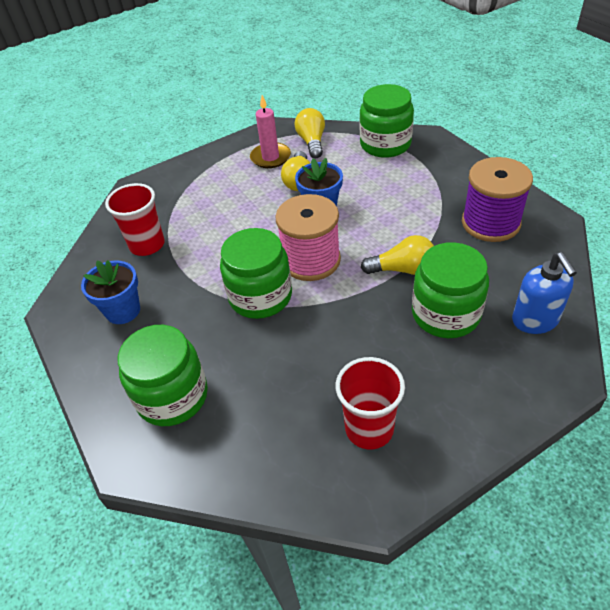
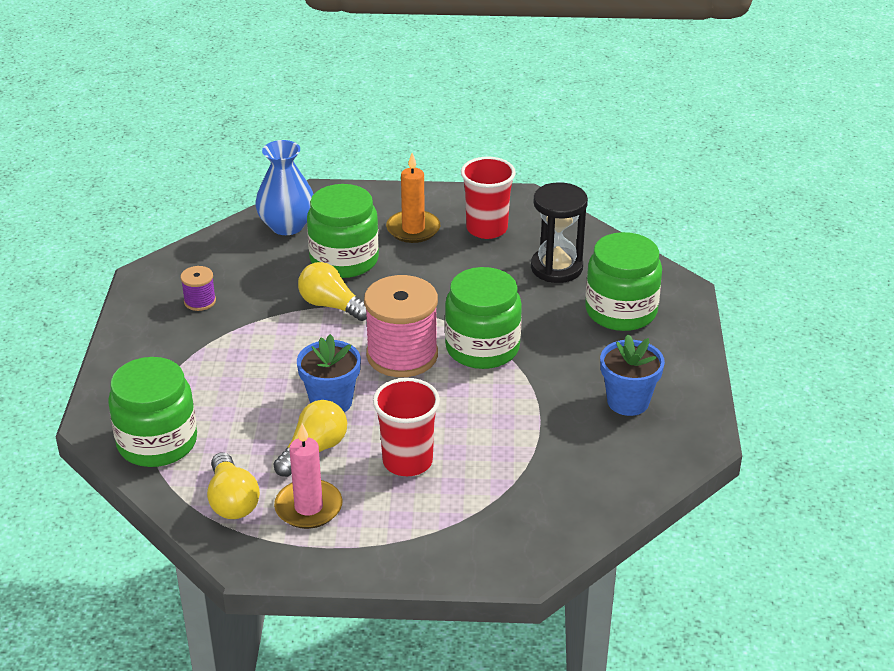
camera: 150 degrees left, 10 degrees down
(147, 245) = (559, 463): red cup -> red cup (407, 461)
(263, 416) = (556, 268): none -> black hourglass
(312, 142) = (232, 500): yellow light bulb -> yellow light bulb turned 45 degrees counterclockwise
(432, 384) = (413, 229): none -> orange candle
(490, 223) = (200, 301): purple spool -> purple spool, size x0.47
(535, 320) = (287, 226): blue soap dispenser -> blue vase

